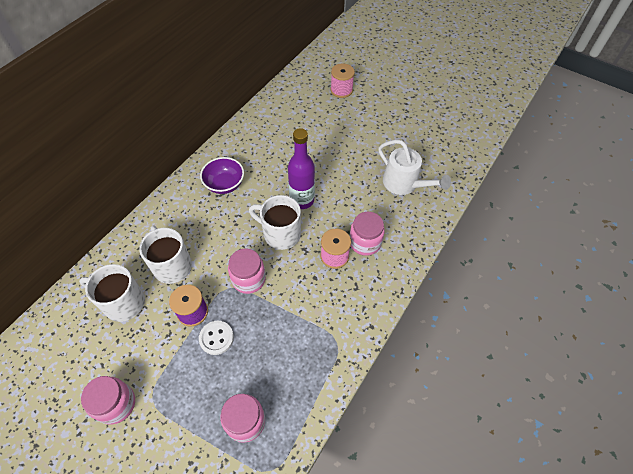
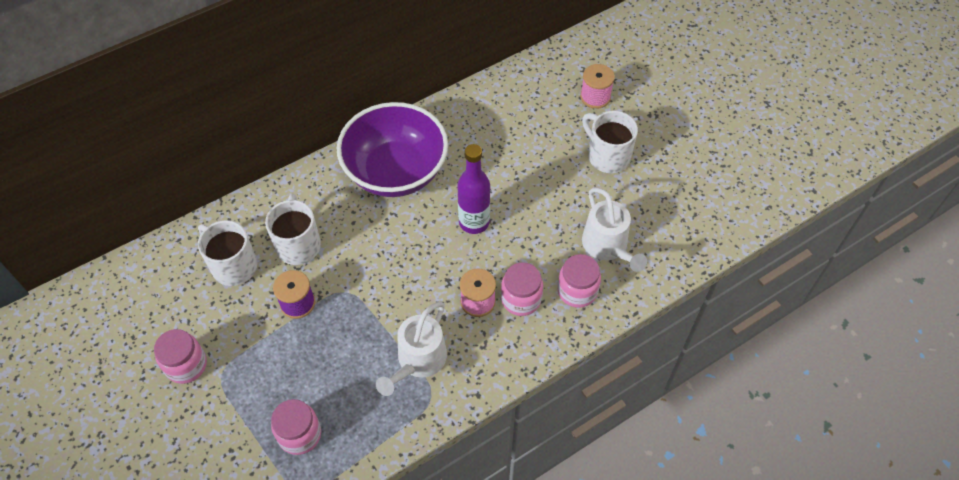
camera: 25 degrees right, 0 degrees up
(216, 338) = (309, 340): white button -> none
(224, 184) = (396, 172): purple bowl -> purple bowl, size x2.03
(248, 279) = (371, 291): pink jar -> pink jar (577, 291)
(280, 234) = (430, 252): white mug -> white mug (607, 156)
(313, 319) = (418, 361): none -> white watering can

